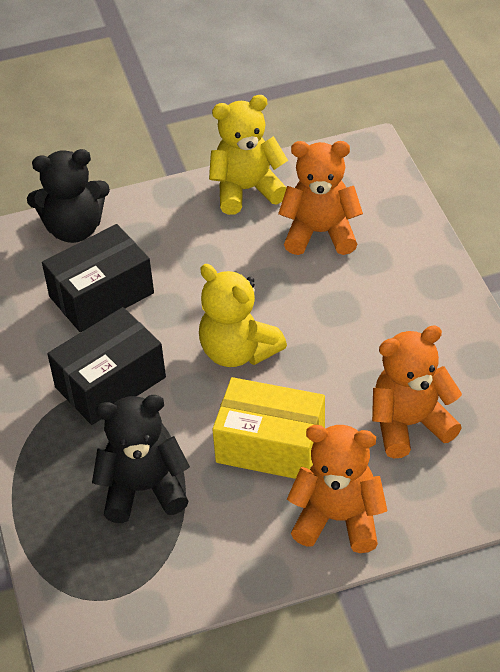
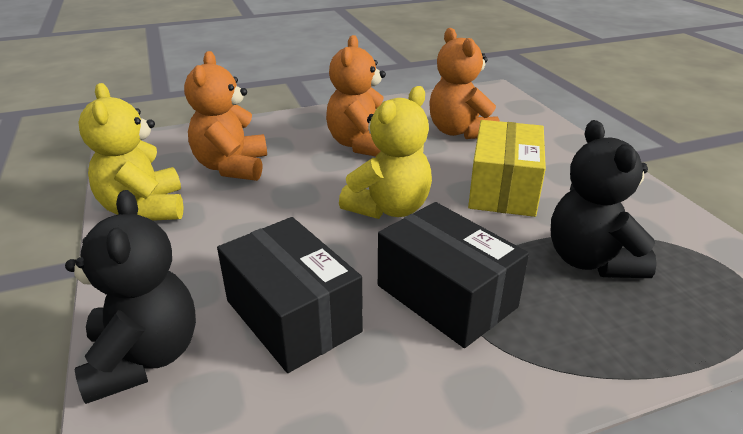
camera: 95 degrees left, 15 degrees down
(338, 518) = (565, 158): orange teddy bear -> orange teddy bear (361, 145)

